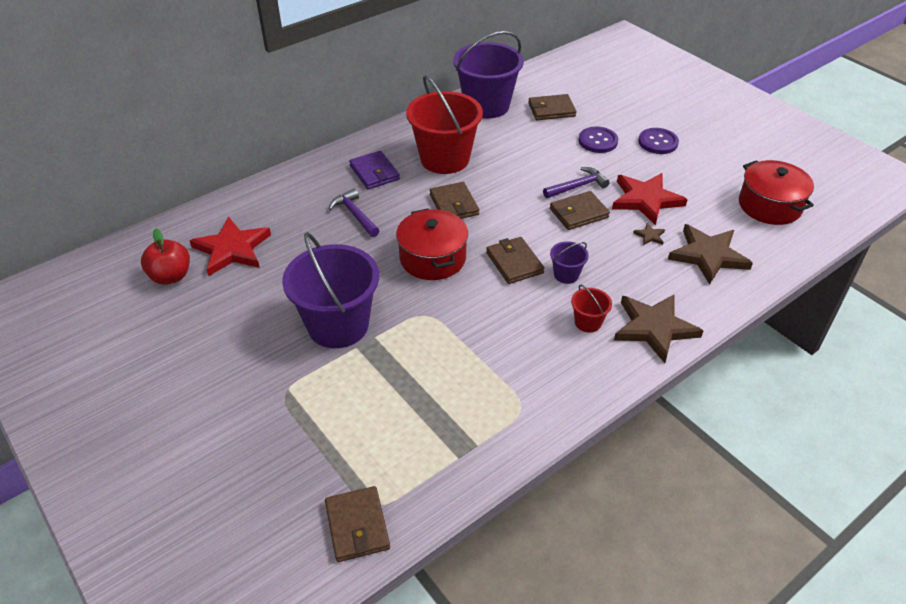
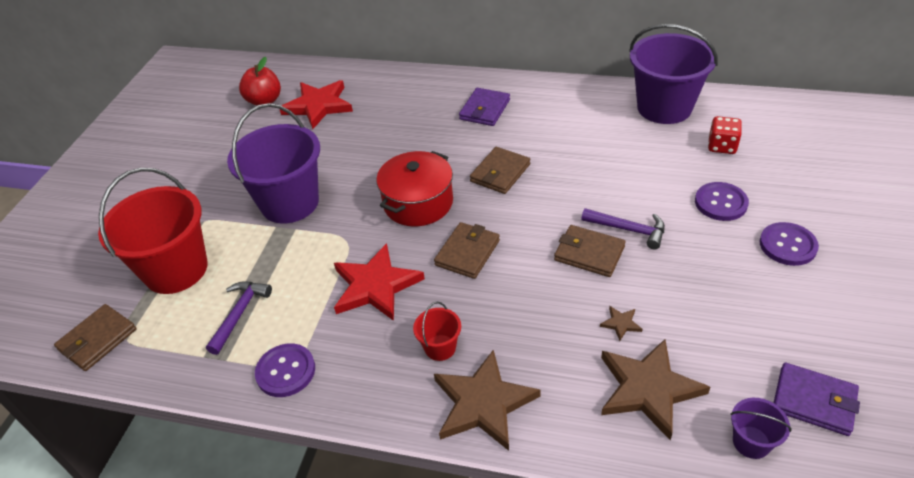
camera: 55 degrees right, 0 degrees up
(355, 214) = (422, 132): purple hammer -> purple hammer (239, 314)
(445, 159) = (553, 132): red bucket -> red bucket (176, 270)
(527, 414) = (286, 371): none -> purple button
(551, 110) = (722, 146): brown wallet -> red dice
(566, 274) = (490, 295): purple bucket -> purple bucket (751, 442)
(645, 200) = (675, 289): red star -> red star (375, 286)
(769, 206) = (814, 401): red pot -> purple wallet

